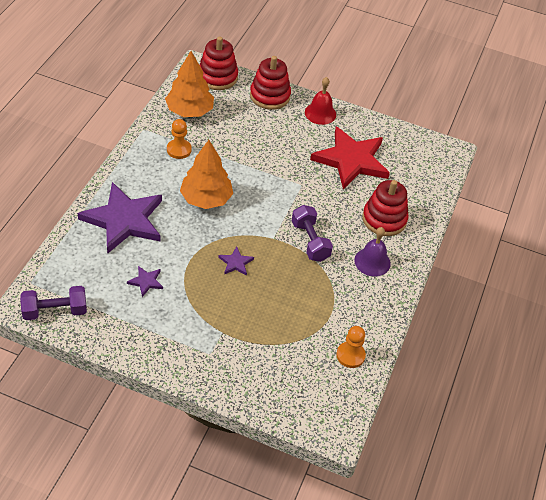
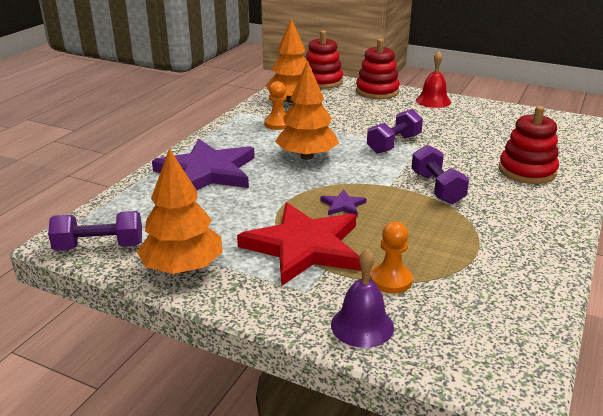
camera: 10 degrees right, 20 degrees down
(121, 332) = (183, 267): none -> orange tree
(146, 281) = (225, 221): purple star -> none
(280, 181) = (394, 144): none -> purple dumbbell
(350, 355) = (516, 295): orange pawn -> orange pawn (391, 280)
(351, 160) = (474, 130): red star -> red star (304, 247)
(372, 262) = (522, 205): purple bell -> purple bell (362, 325)

